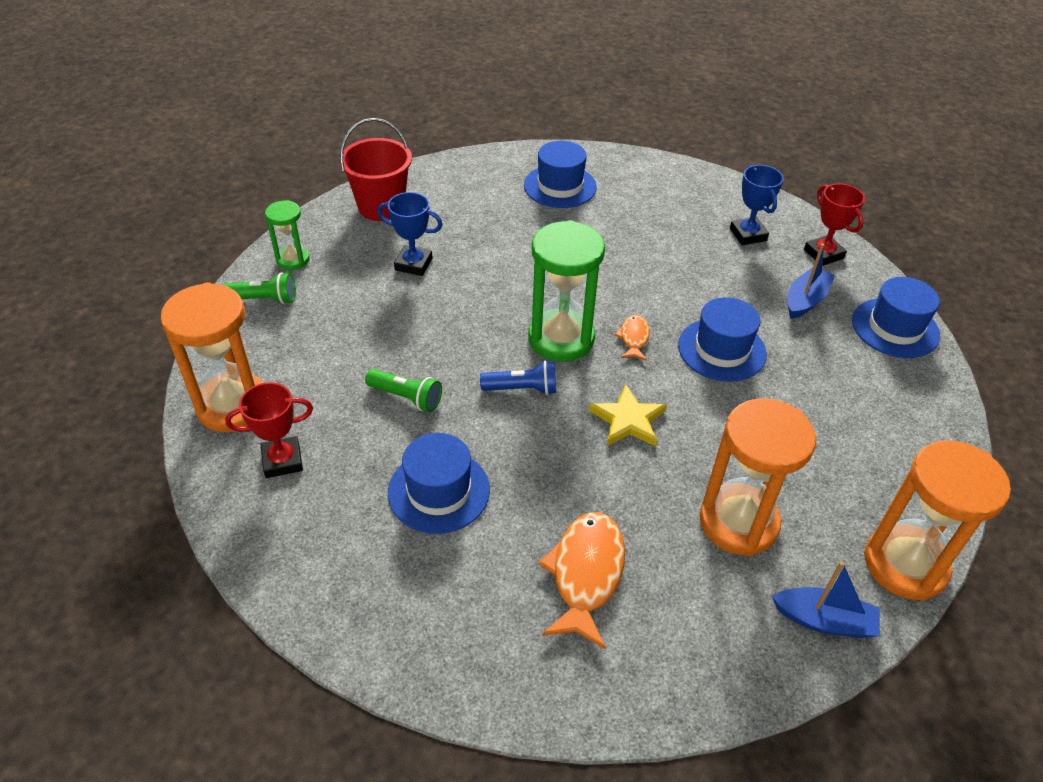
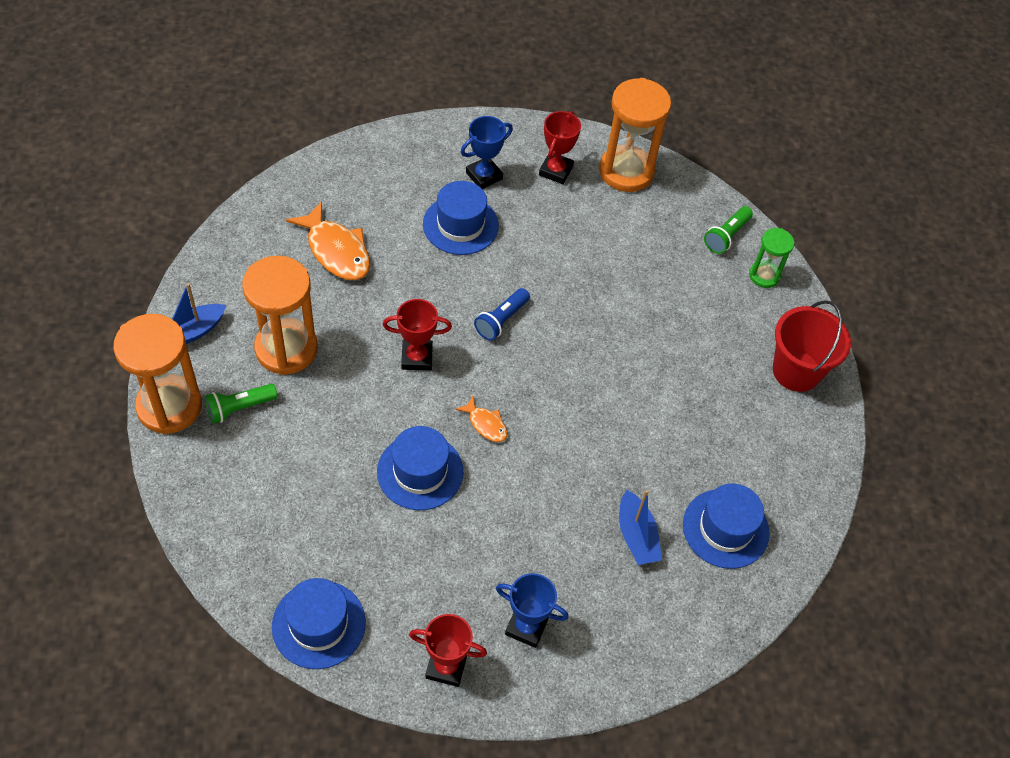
camera: 125 degrees right, 10 degrees up
(406, 397) = (553, 255): green flashlight -> green flashlight (239, 408)
(413, 264) = (696, 345): blue trophy -> blue trophy (484, 176)
(561, 338) = (528, 378): green hourglass -> none
(628, 420) = (417, 357): yellow star -> red trophy
(805, 300) = (410, 587): blue boat -> blue boat (636, 536)

